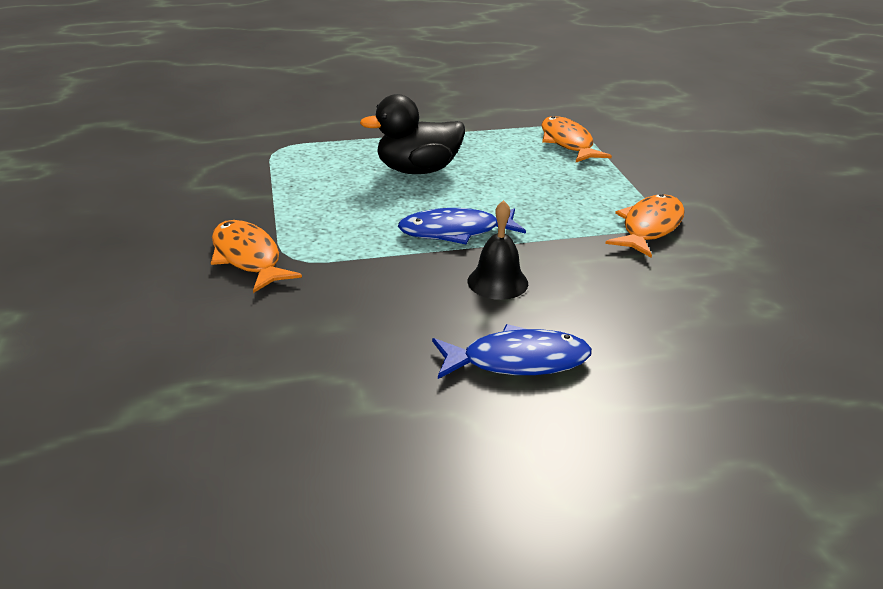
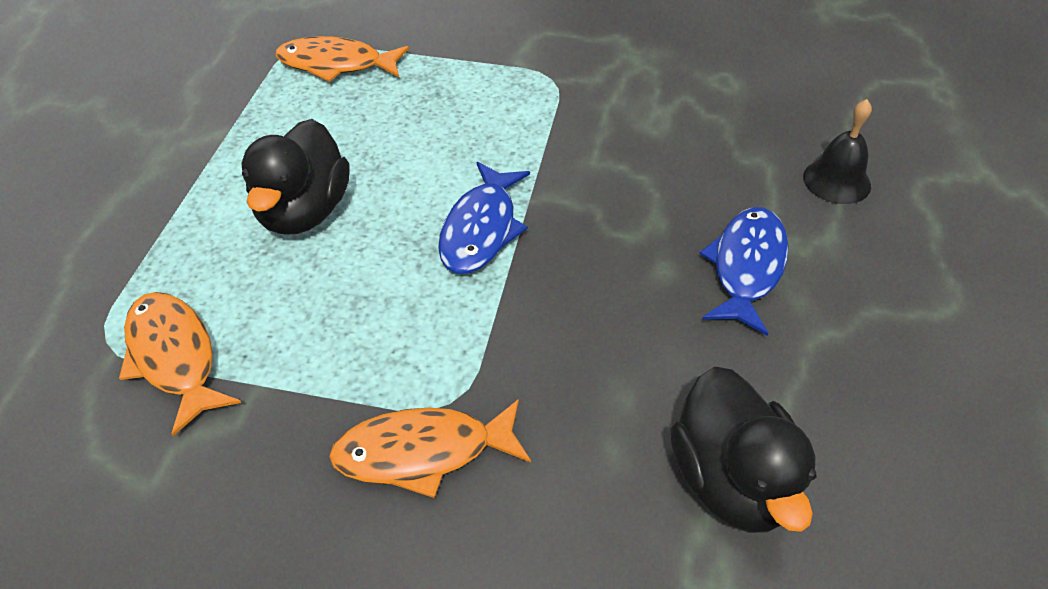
camera: 65 degrees left, 15 degrees up
(280, 390) = (732, 481): none -> black duck
(497, 282) = (604, 232): black bell -> black bell (837, 181)
(649, 227) = (560, 86): orange fish -> orange fish (174, 357)

